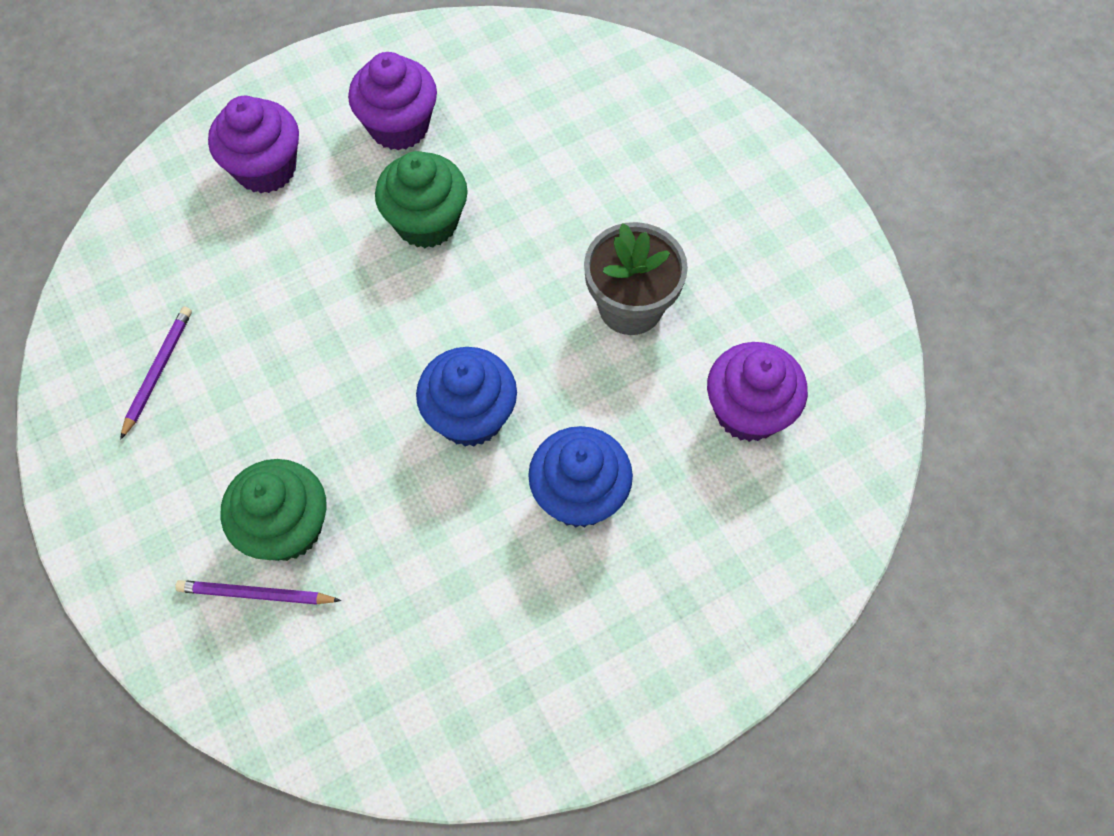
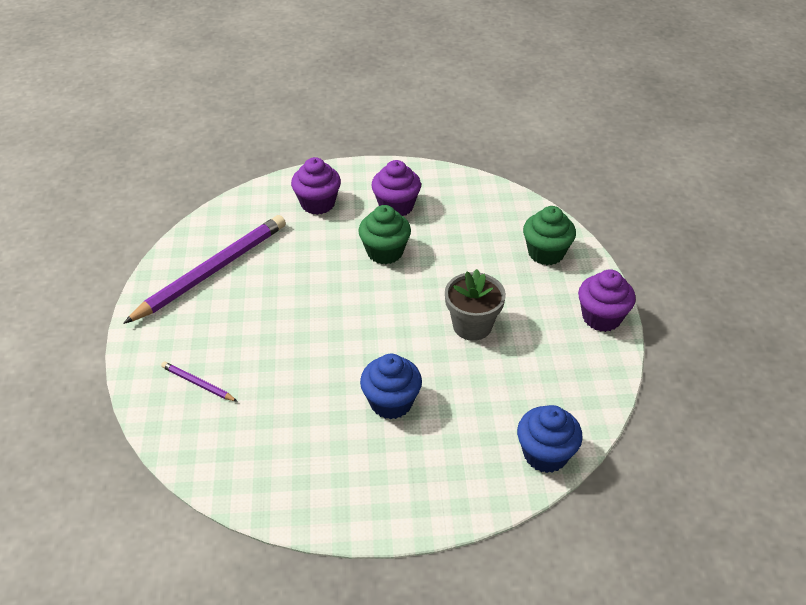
camera: 25 degrees right, 20 degrees down
(158, 371) = (212, 271): purple pencil -> purple pencil, size x2.37
(287, 527) = (231, 360): green cupcake -> green cupcake (546, 253)
(470, 416) = (355, 345): blue cupcake -> blue cupcake (545, 454)
(748, 411) = (510, 398): purple cupcake -> purple cupcake (601, 317)

